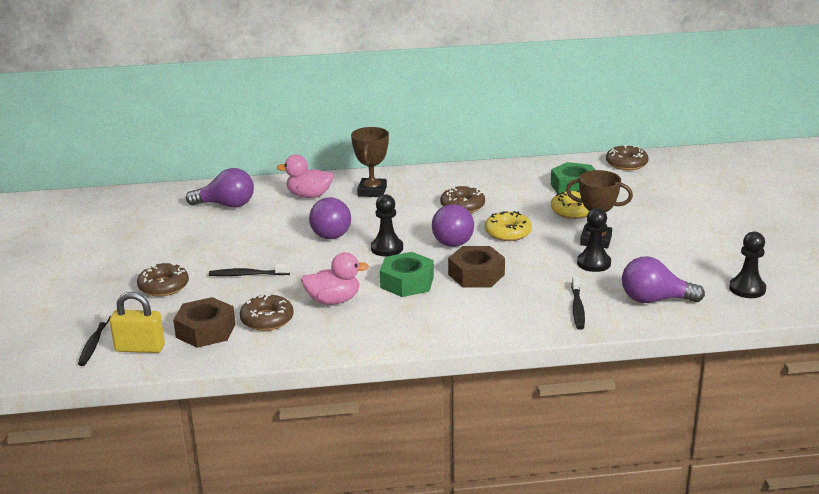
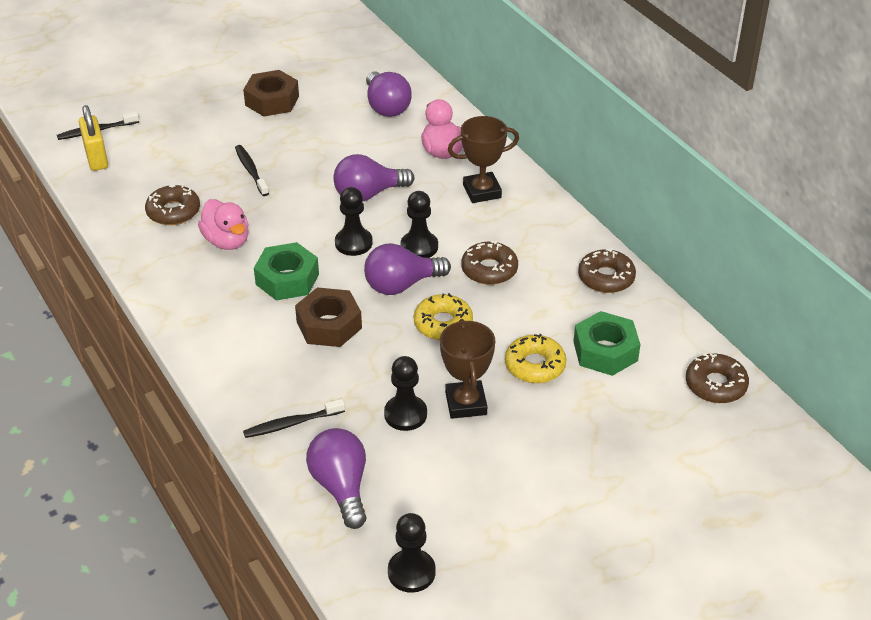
camera: 65 degrees right, 15 degrees up
(163, 286) = (205, 130): brown donut -> brown donut (606, 278)
(205, 330) = (139, 183): brown nut -> brown nut (272, 100)
(414, 225) = (419, 247): none -> black pawn

